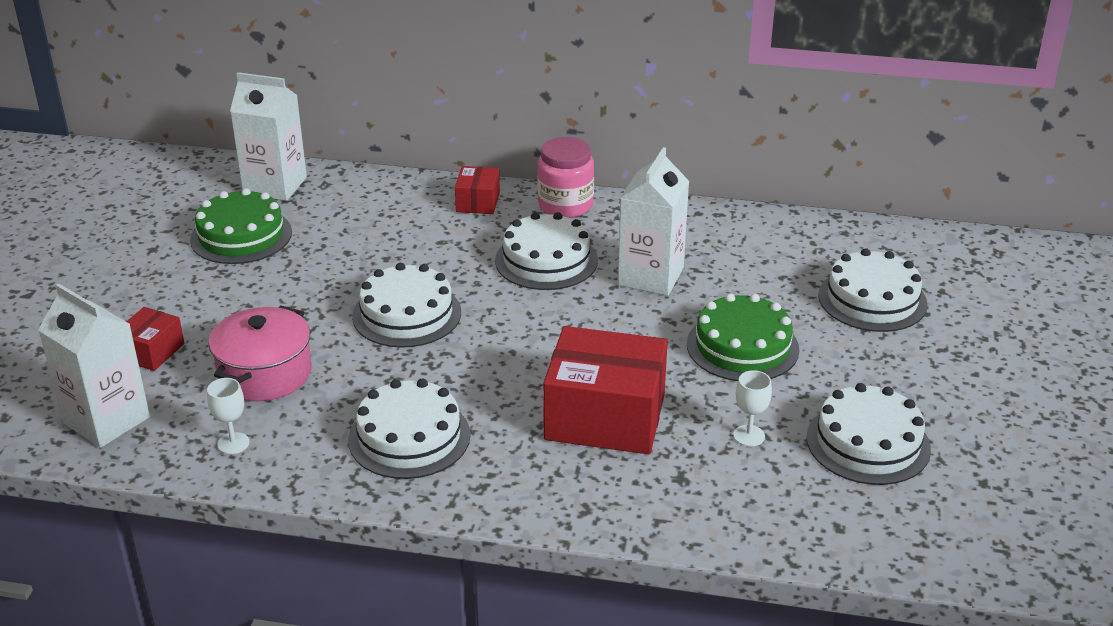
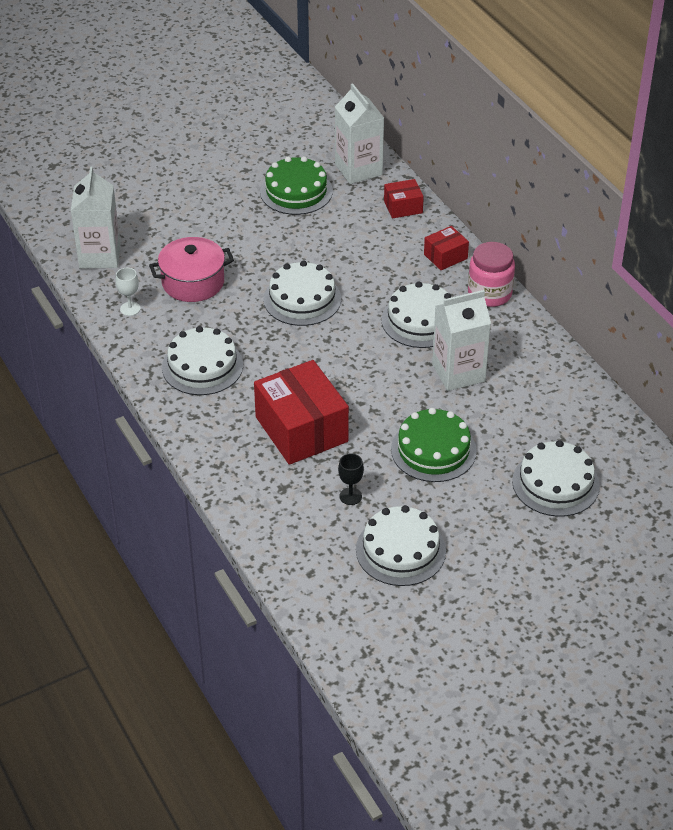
camera: 50 degrees right, 10 degrees up
(151, 352) = (164, 232): red box -> red box (403, 207)
(749, 436) = (350, 496): white goblet -> black goblet

